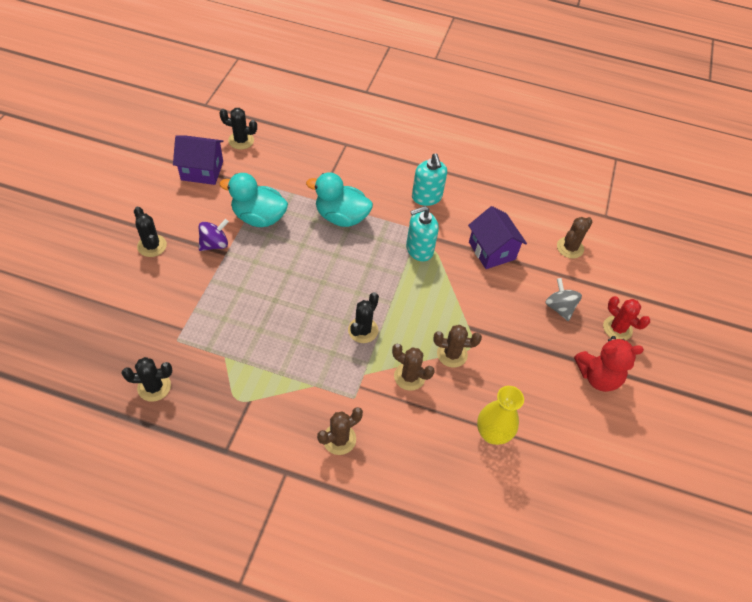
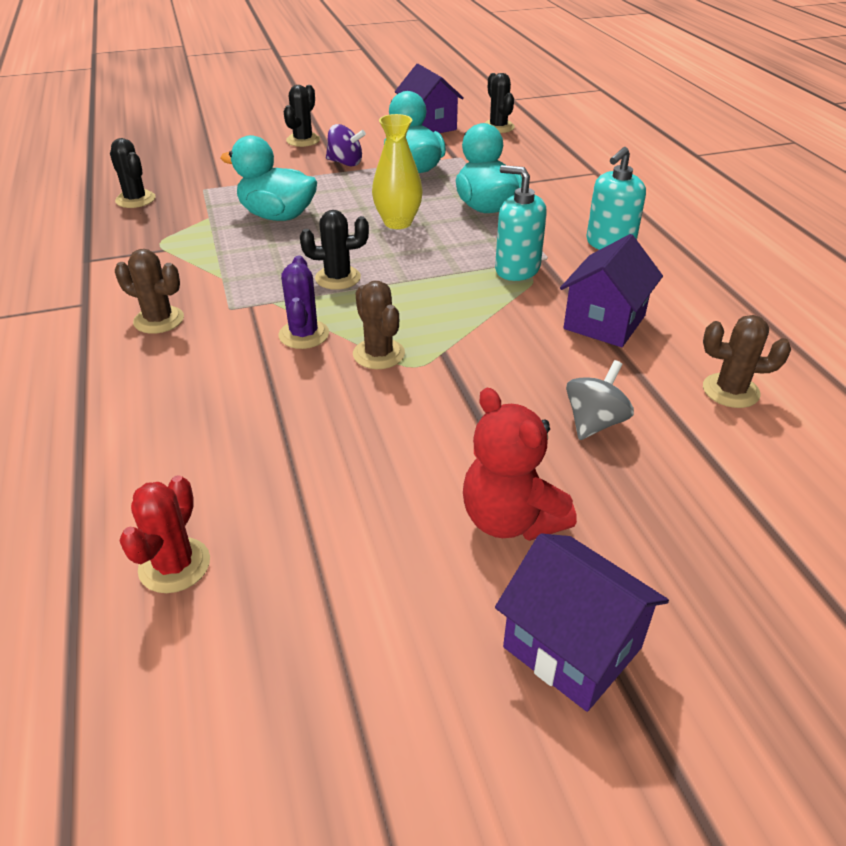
camera: 60 degrees right, 15 degrees down
(258, 319) = (277, 216): none -> turquoise duck
(409, 376) = (304, 334): brown cactus -> purple cactus
(492, 433) = (277, 440): yellow vase -> yellow vase (398, 222)
(617, 328) = (646, 507): red cactus -> red cactus (174, 565)
(668, 400) = (572, 647): none -> purple house

